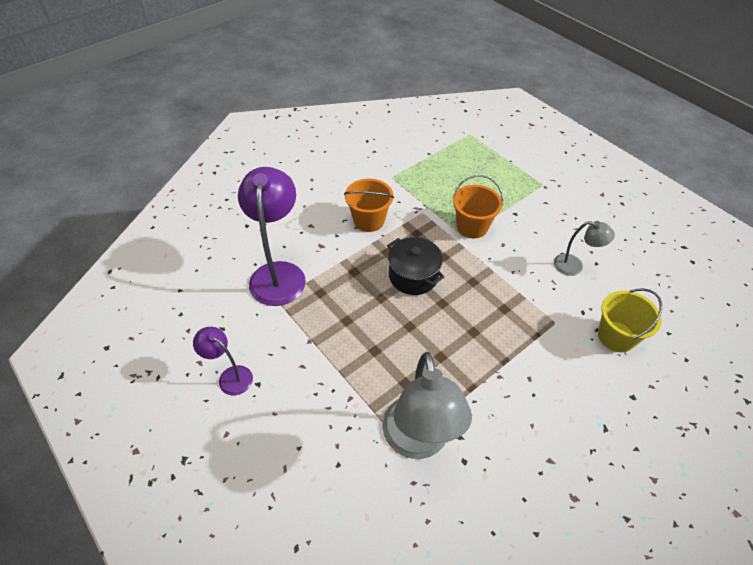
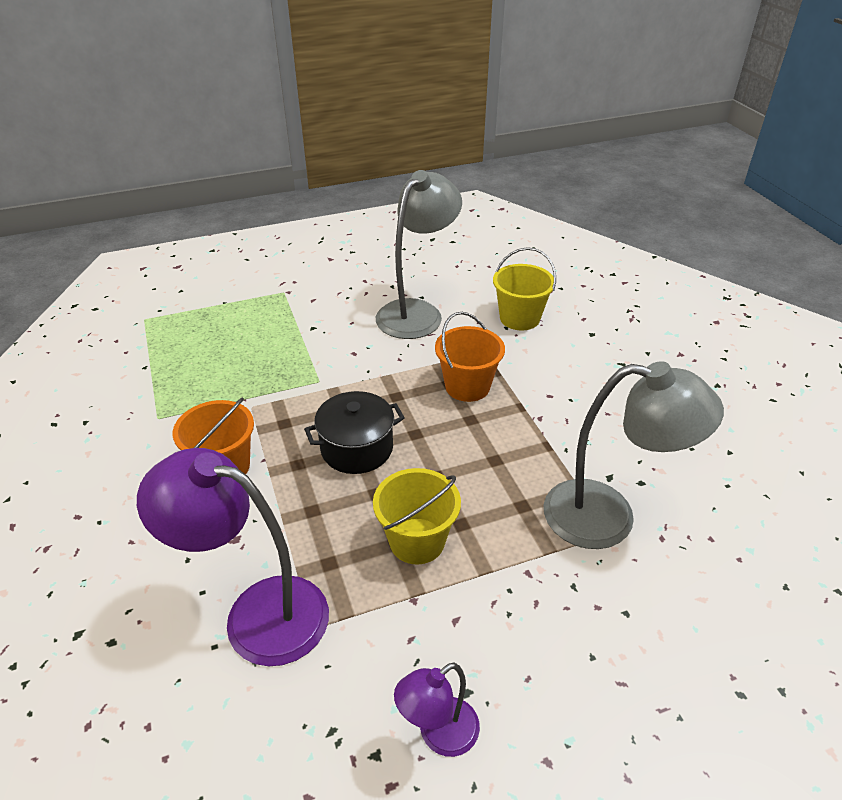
camera: 70 degrees left, 10 degrees down
(352, 330) = (417, 541): none -> yellow bucket
(472, 226) = (308, 369): orange bucket -> orange bucket (467, 386)
(574, 266) = (417, 312): grey lamp -> grey lamp, size x1.90

